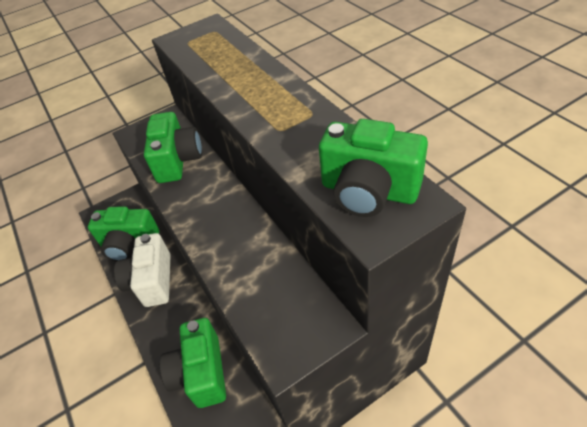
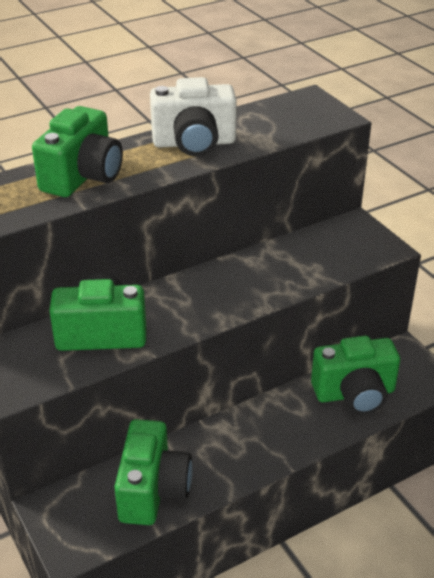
camera: 95 degrees left, 10 degrees down
(152, 281) = (225, 453): white camera -> white camera (194, 143)
(369, 191) = (295, 115): green camera -> green camera (83, 176)

